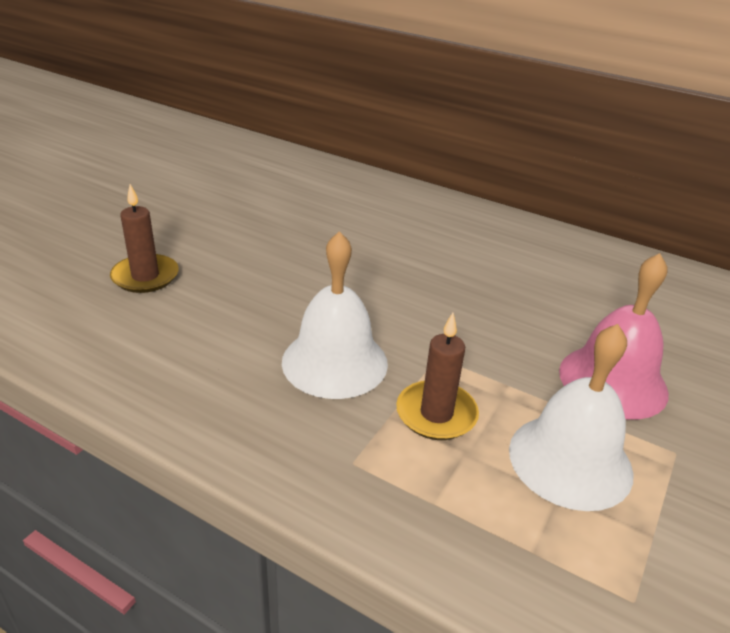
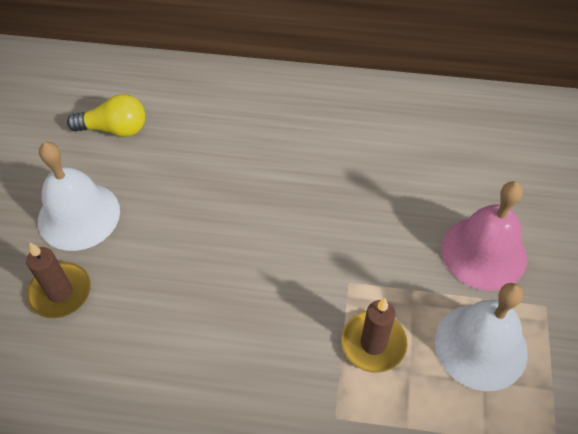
camera: 20 degrees left, 20 degrees up
(276, 193) = (114, 129): none -> yellow light bulb
(334, 362) = (274, 323): white bell -> white bell (79, 215)

